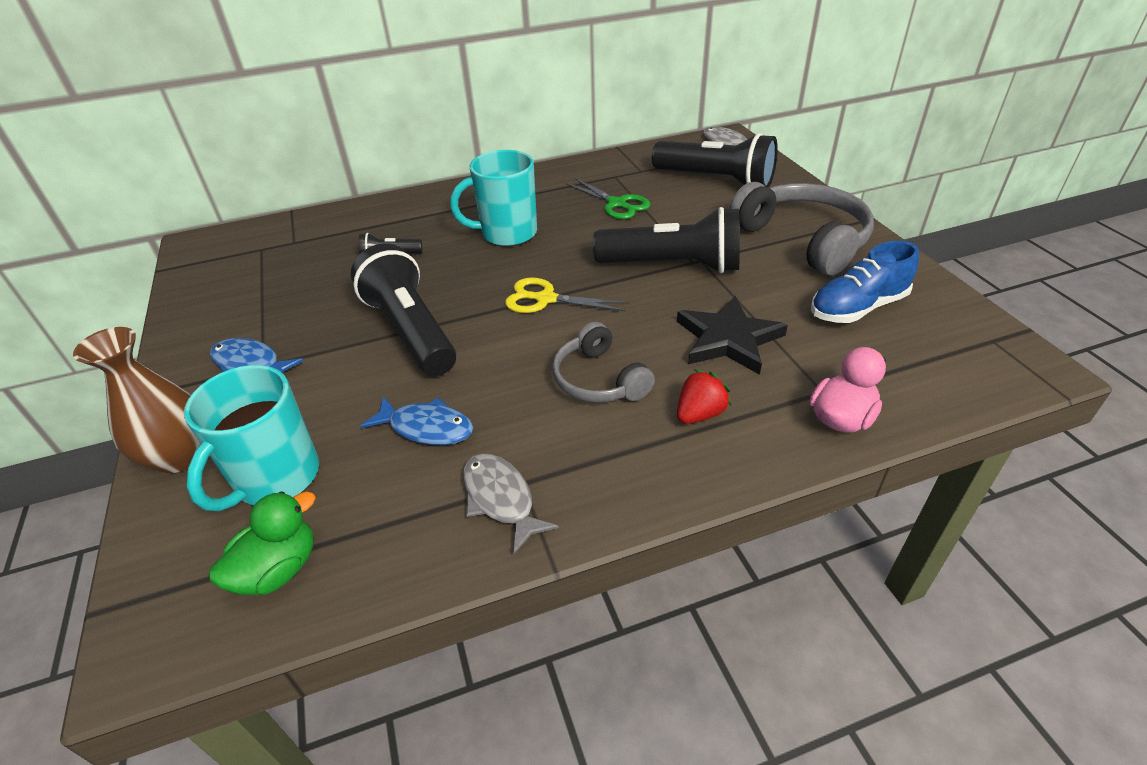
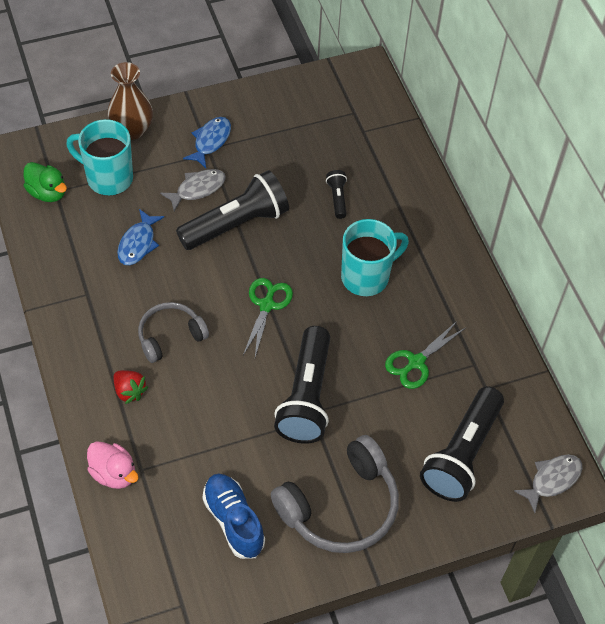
camera: 85 degrees right, 15 degrees up
(500, 499) = (77, 284): grey fish -> grey fish (197, 189)
(507, 234) = (366, 277): turquoise mug -> turquoise mug turned 75 degrees clockwise
(545, 299) = (267, 305): yellow scissors -> green scissors
(728, 339) = (204, 421): black star -> none

